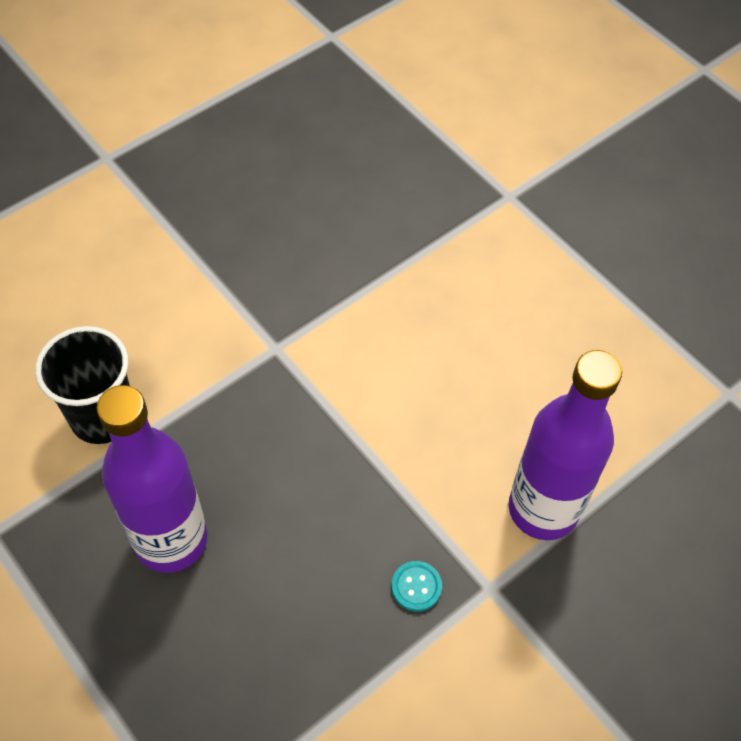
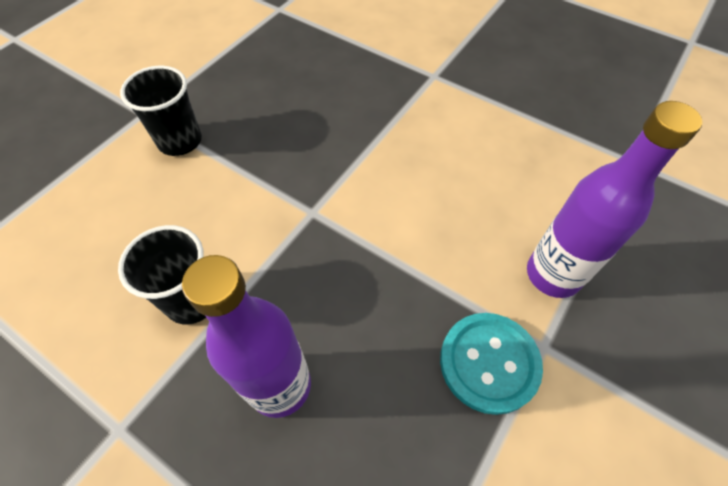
camera: 15 degrees left, 0 degrees up
(142, 208) = (180, 141): none -> black cup
(416, 586) = (489, 363): turquoise button -> turquoise button, size x2.37

